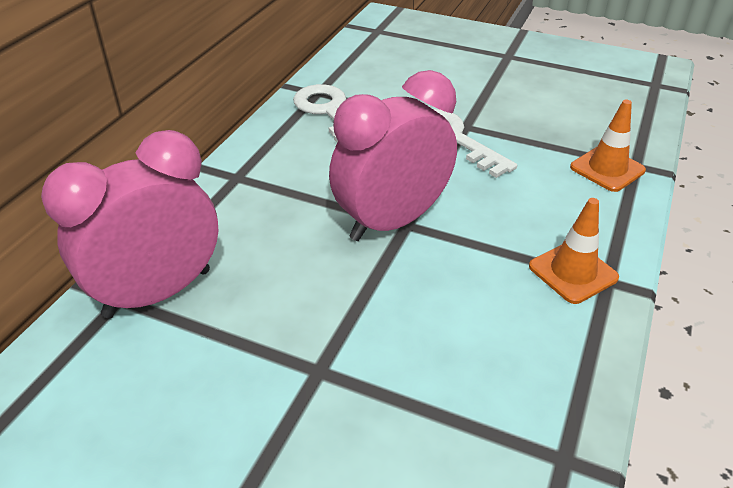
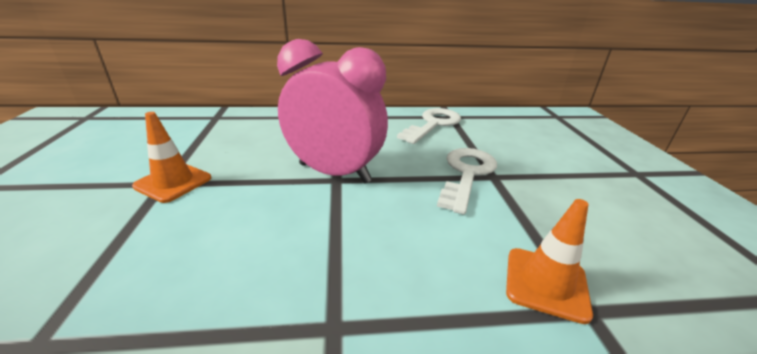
camera: 60 degrees right, 10 degrees down
(158, 293) = (223, 123): pink clock -> none
(573, 272) = (331, 291): orange traffic cone -> orange traffic cone (173, 182)

